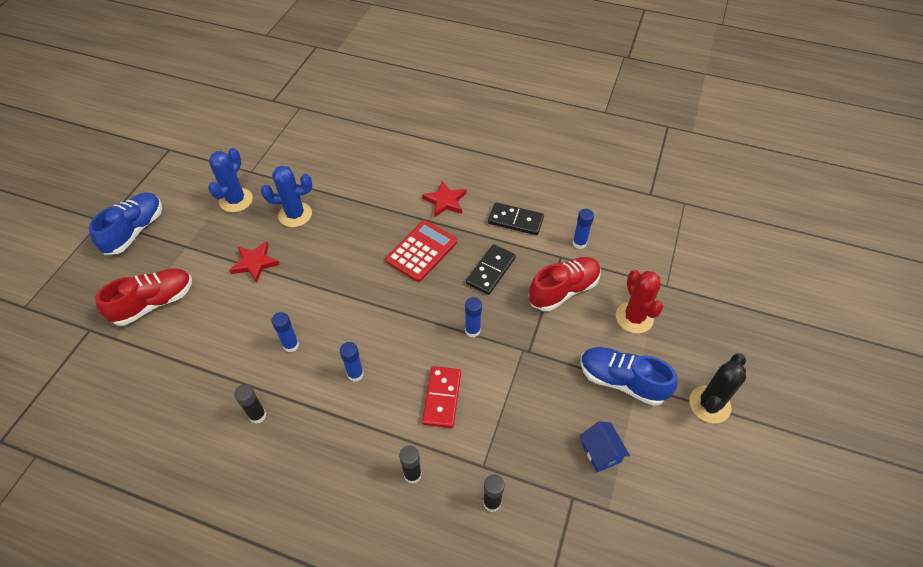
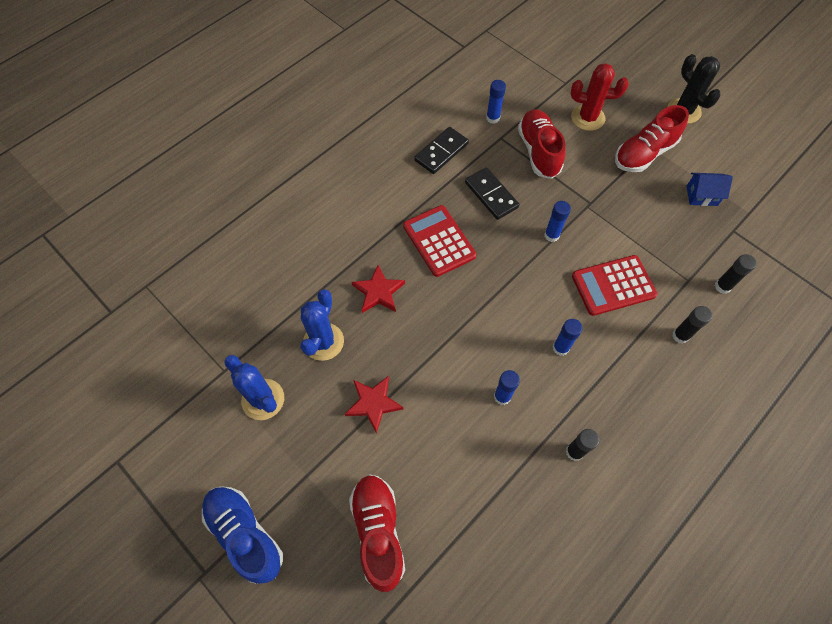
camera: 65 degrees left, 10 degrees up
(442, 398) = (613, 285): red domino -> red calculator
(445, 201) = (384, 197): red star -> red star (378, 292)
(622, 381) = (644, 153): blue shoe -> red shoe

